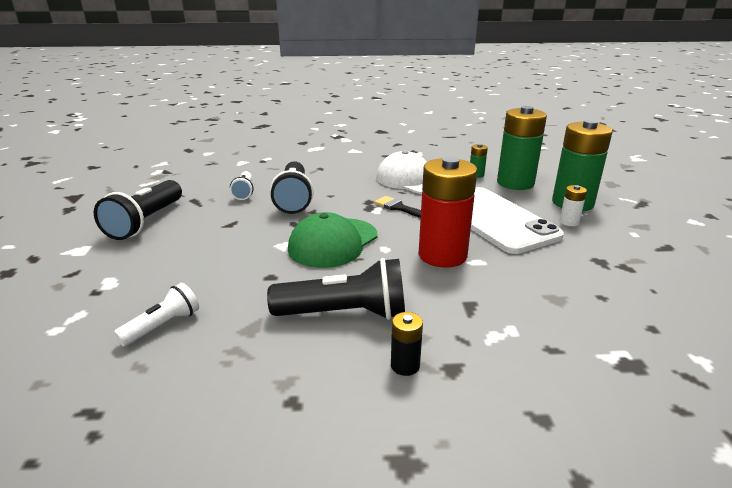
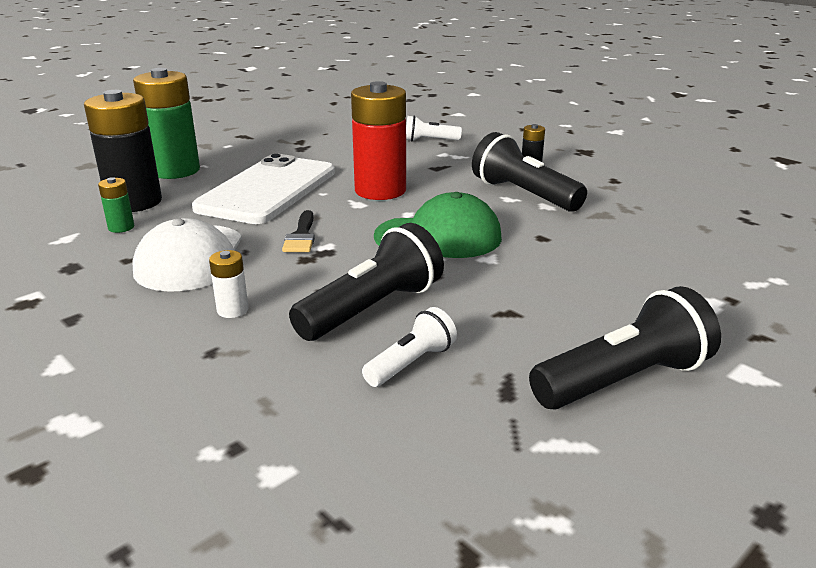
camera: 130 degrees left, 0 degrees up
(163, 326) = (672, 242): white flashlight -> white flashlight (430, 140)
(515, 183) = (134, 202): green battery -> black battery
(569, 222) = (232, 165): white battery -> white battery (232, 310)

